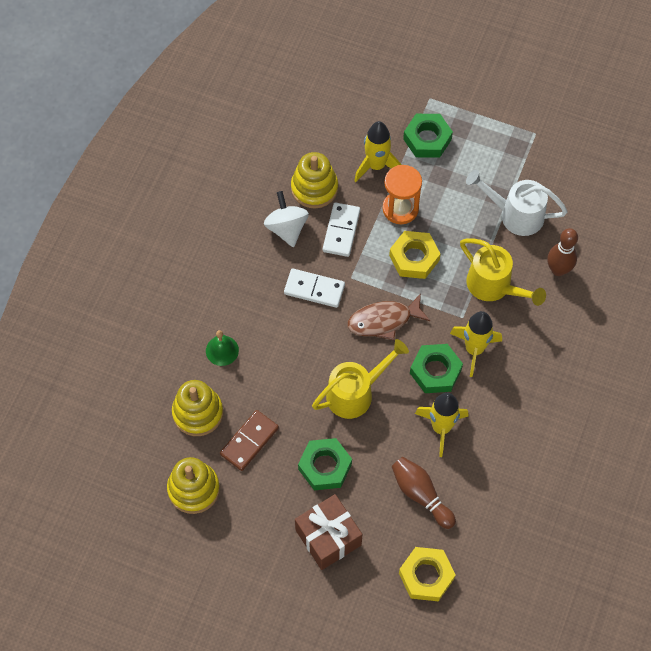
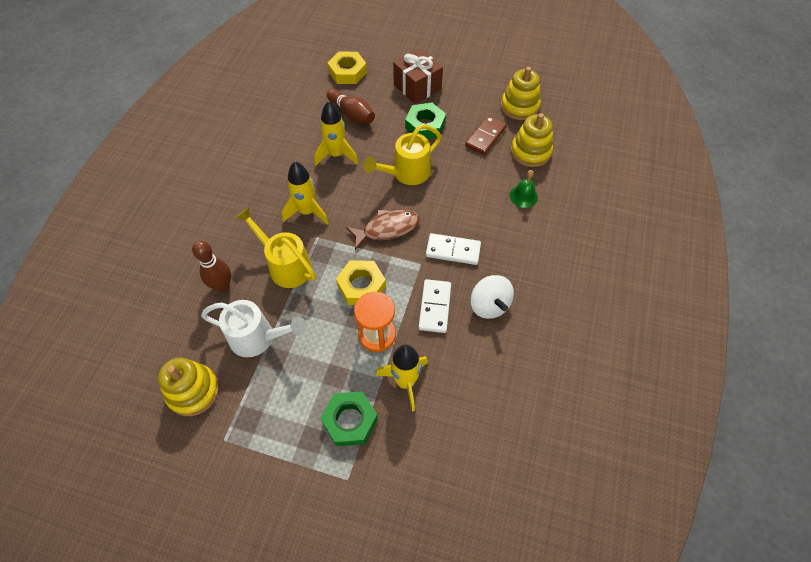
camera: 175 degrees right, 5 degrees down
(314, 188) = (468, 350): yellow stacking toy -> yellow stacking toy (193, 391)
(435, 371) = (341, 193): green nut -> none

